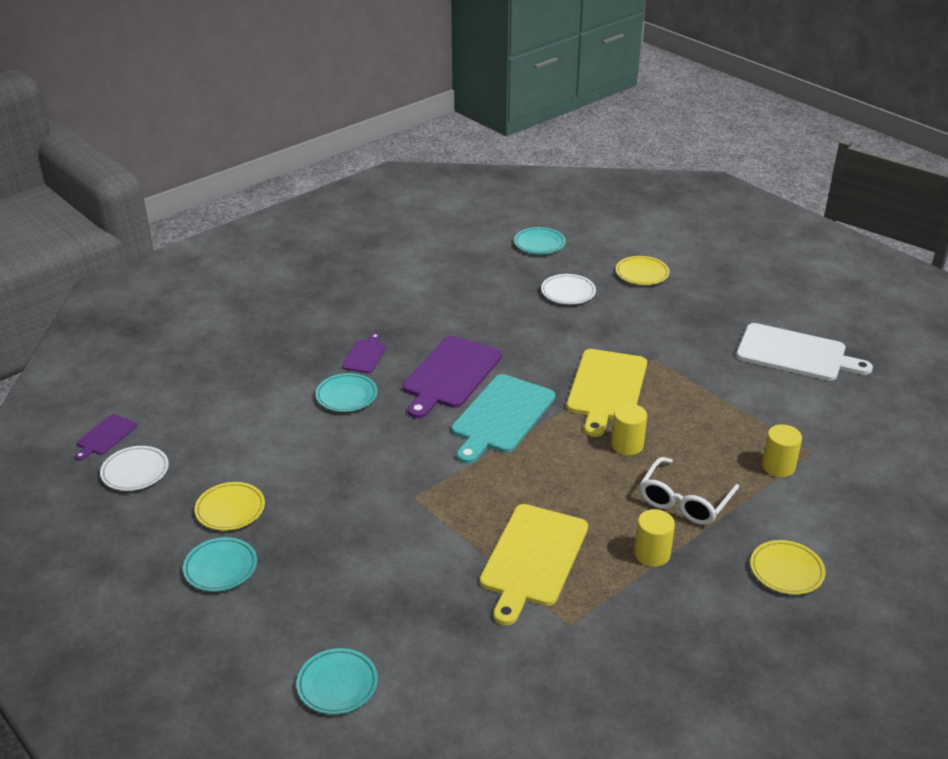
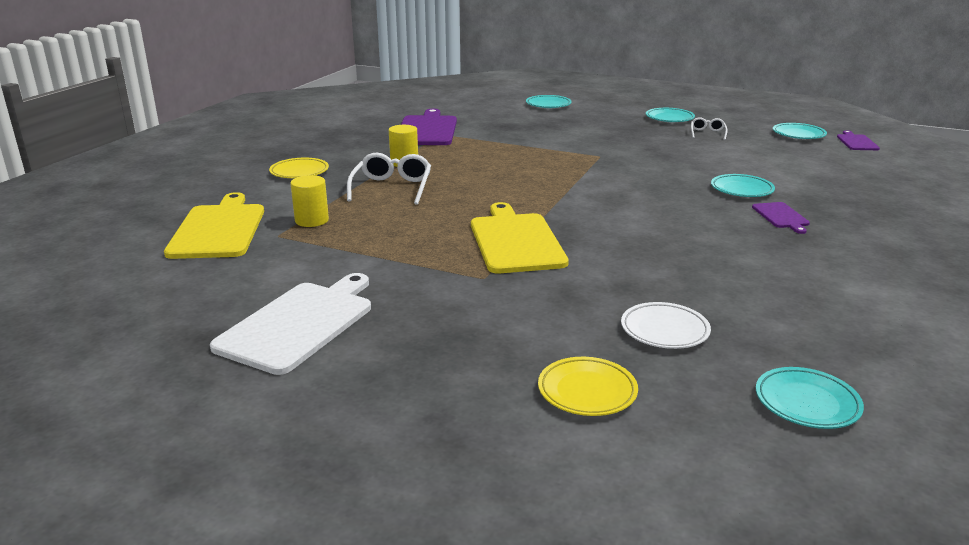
camera: 155 degrees right, 10 degrees down
(135, 472) = (798, 134): white plate -> turquoise plate
(230, 509) = (707, 133): yellow plate -> white glasses
(450, 375) = (679, 220): purple cutting board -> purple cutting board (427, 130)
(501, 416) = (593, 203): turquoise cutting board -> none
(533, 558) = (487, 149): yellow cutting board -> yellow cutting board (218, 229)
(627, 445) = (462, 208): yellow cylinder -> none
(795, 353) = (299, 324): white cutting board -> white cutting board turned 120 degrees clockwise

